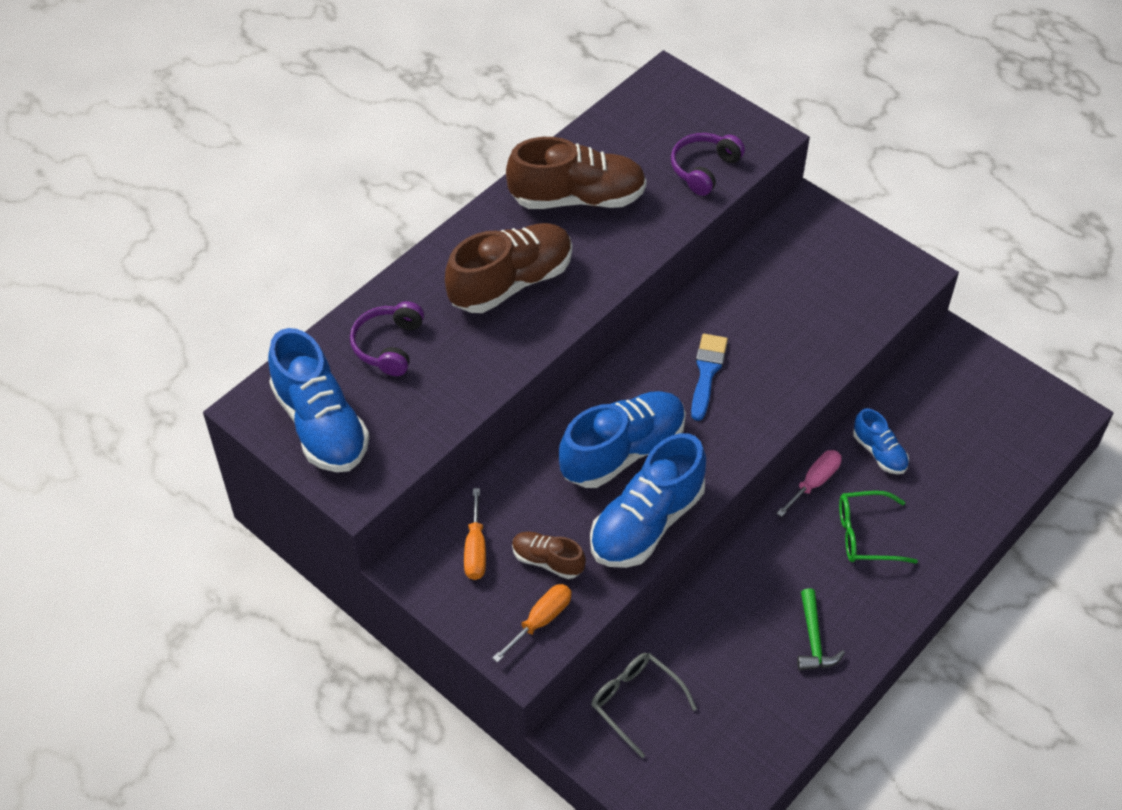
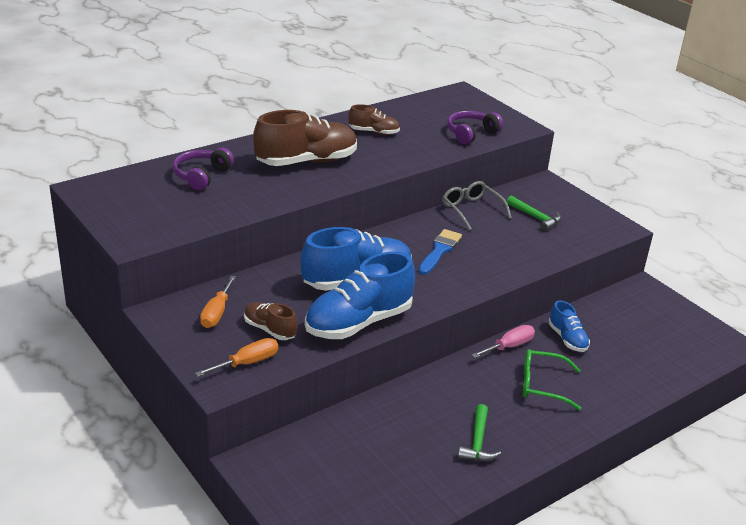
camera: 10 degrees right, 20 degrees down
(320, 424) = (129, 204): blue shoe -> none
(577, 198) = (374, 132): brown shoe -> brown shoe, size x0.51
(635, 702) = (311, 453): grey glasses -> grey glasses (471, 210)
(809, 280) = (536, 218): none -> green hammer

